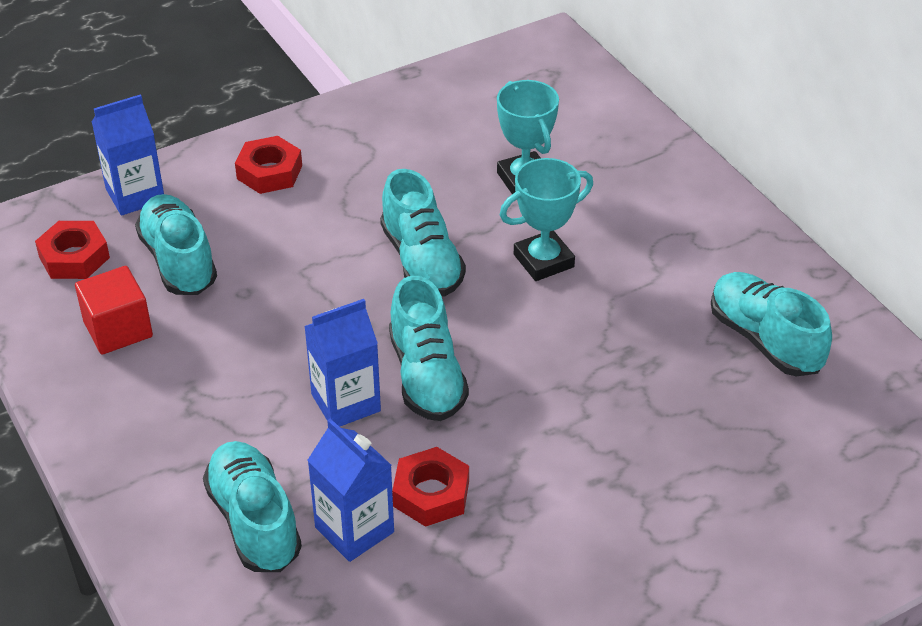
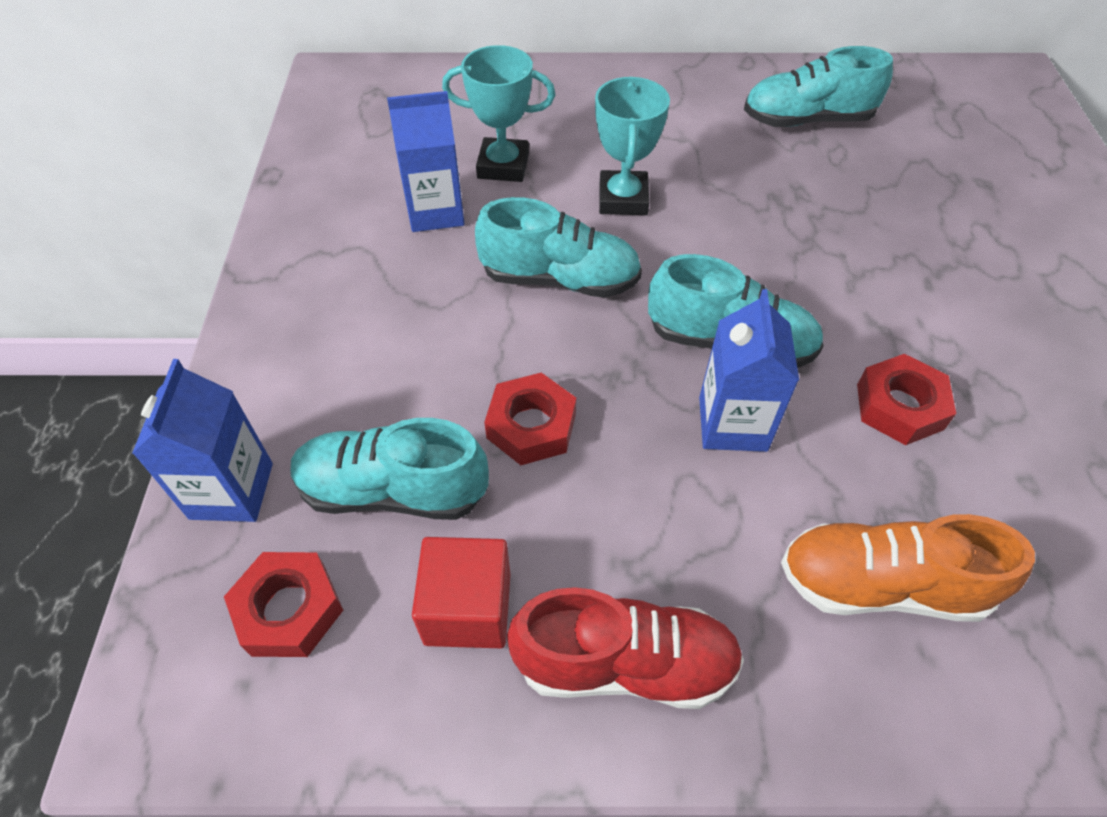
camera: 60 degrees left, 10 degrees up
(121, 412) = (624, 663): none -> red shoe
(254, 521) = (881, 585): turquoise shoe -> orange shoe
(269, 172) = (315, 343): red nut -> red nut (531, 426)
(354, 530) = (928, 492): blue carton -> blue carton (435, 212)

